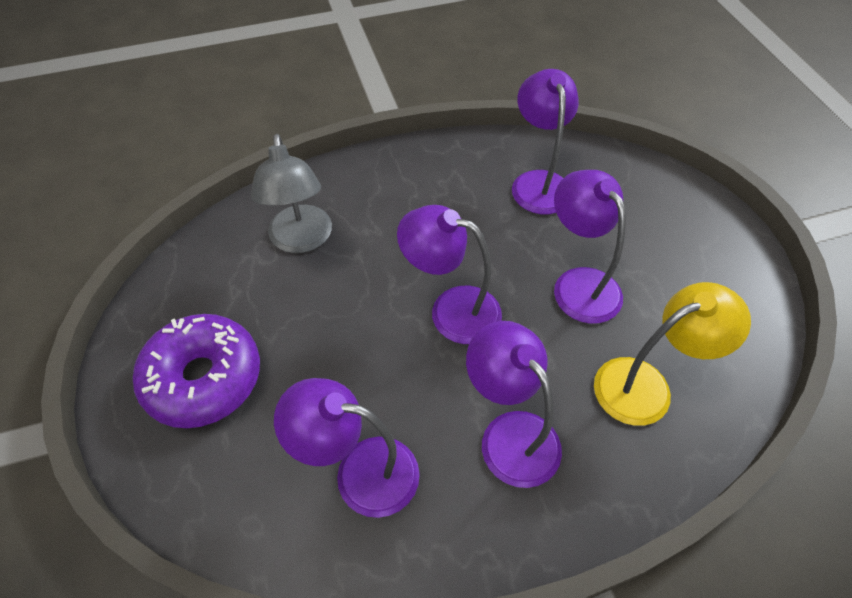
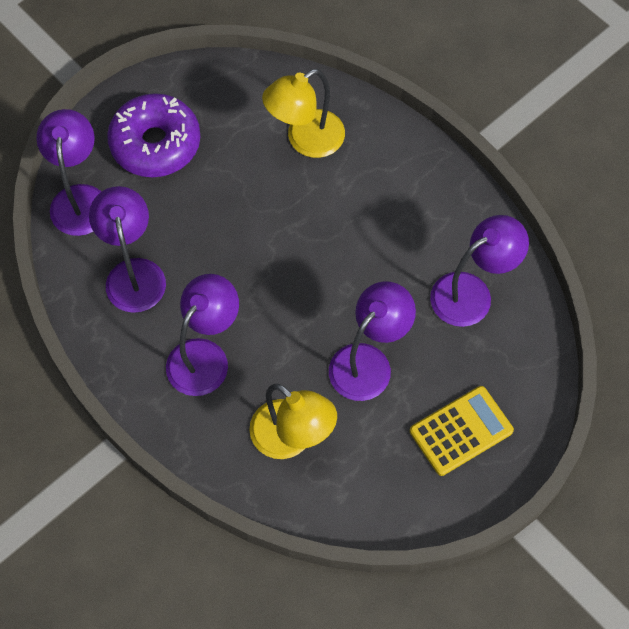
camera: 65 degrees right, 10 degrees up
(301, 240) = (305, 140): grey lamp -> yellow lamp
(451, 310) = (293, 276): purple lamp -> purple lamp (79, 198)
(679, 241) = (461, 431): none -> yellow calculator

